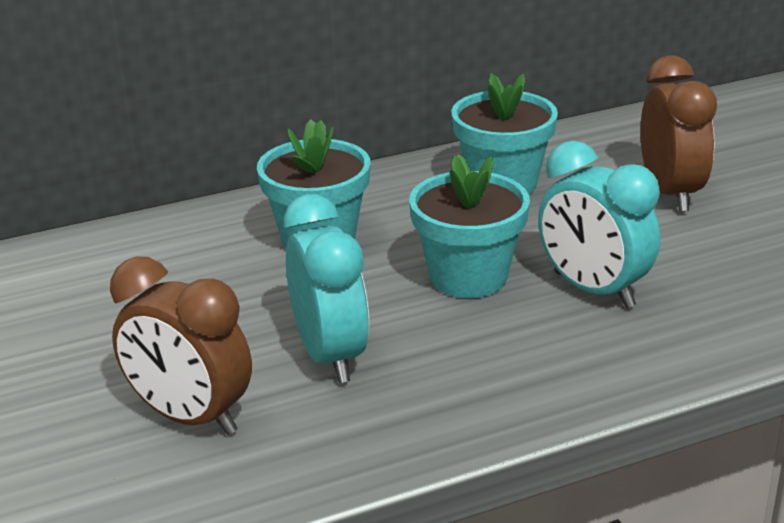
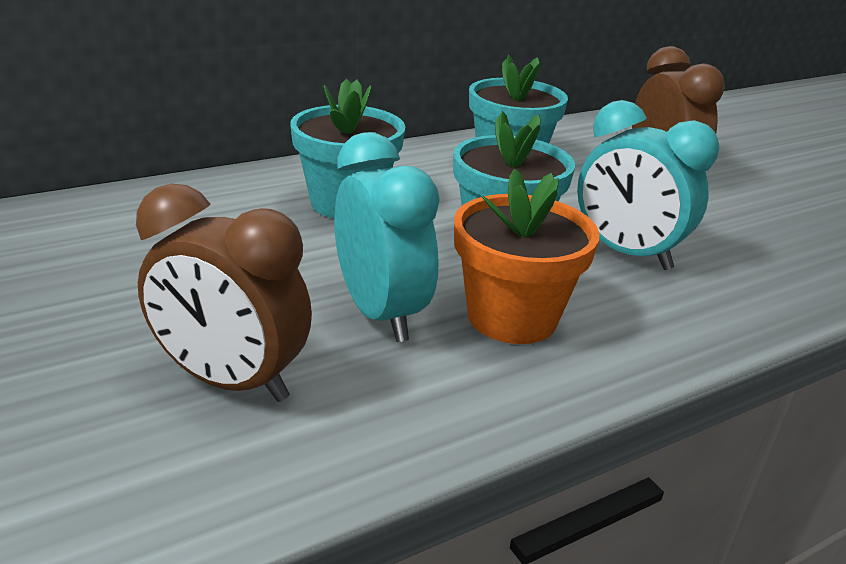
camera: 10 degrees left, 0 degrees up
(453, 358) = (512, 317): none -> orange flower pot

